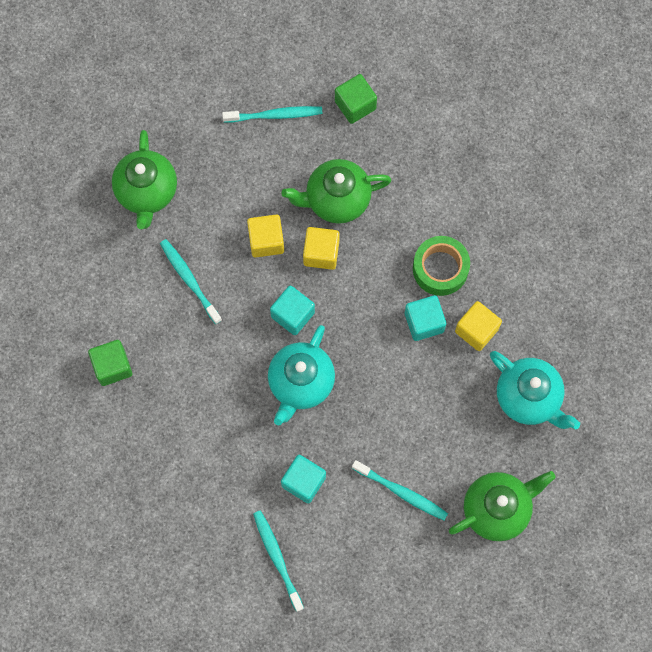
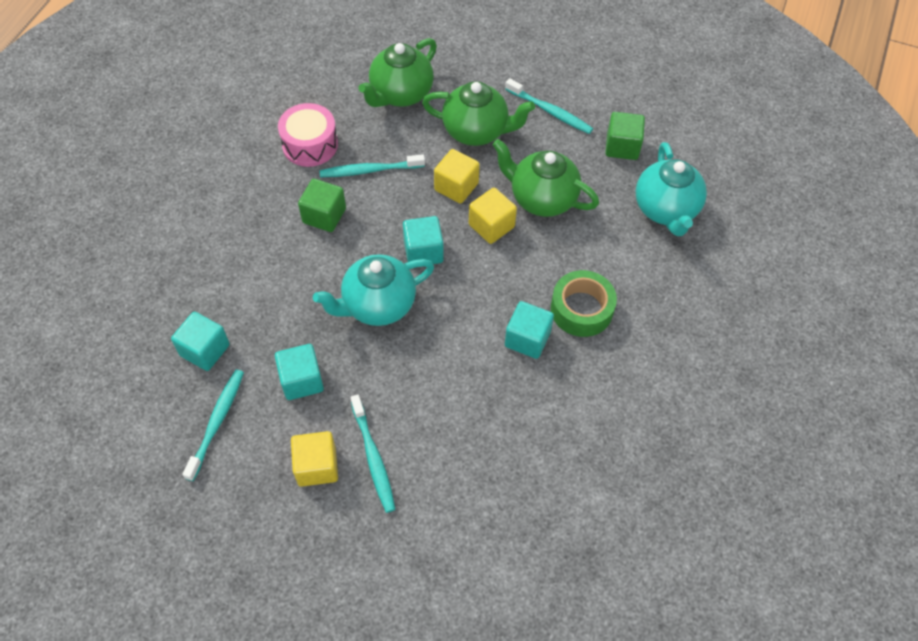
camera: 40 degrees right, 15 degrees down
(112, 366) = (250, 184): green cube -> green cube (324, 216)
(122, 295) = (310, 145): none -> pink drum
(189, 280) = (369, 170): turquoise toothbrush -> turquoise toothbrush turned 105 degrees counterclockwise
(216, 518) = (205, 350): none -> turquoise cube
(476, 330) = (568, 380): yellow cube -> yellow cube (317, 466)
(497, 509) = (444, 545): green teapot -> green teapot (476, 131)
(528, 398) = (565, 473): turquoise teapot -> turquoise teapot (666, 210)

